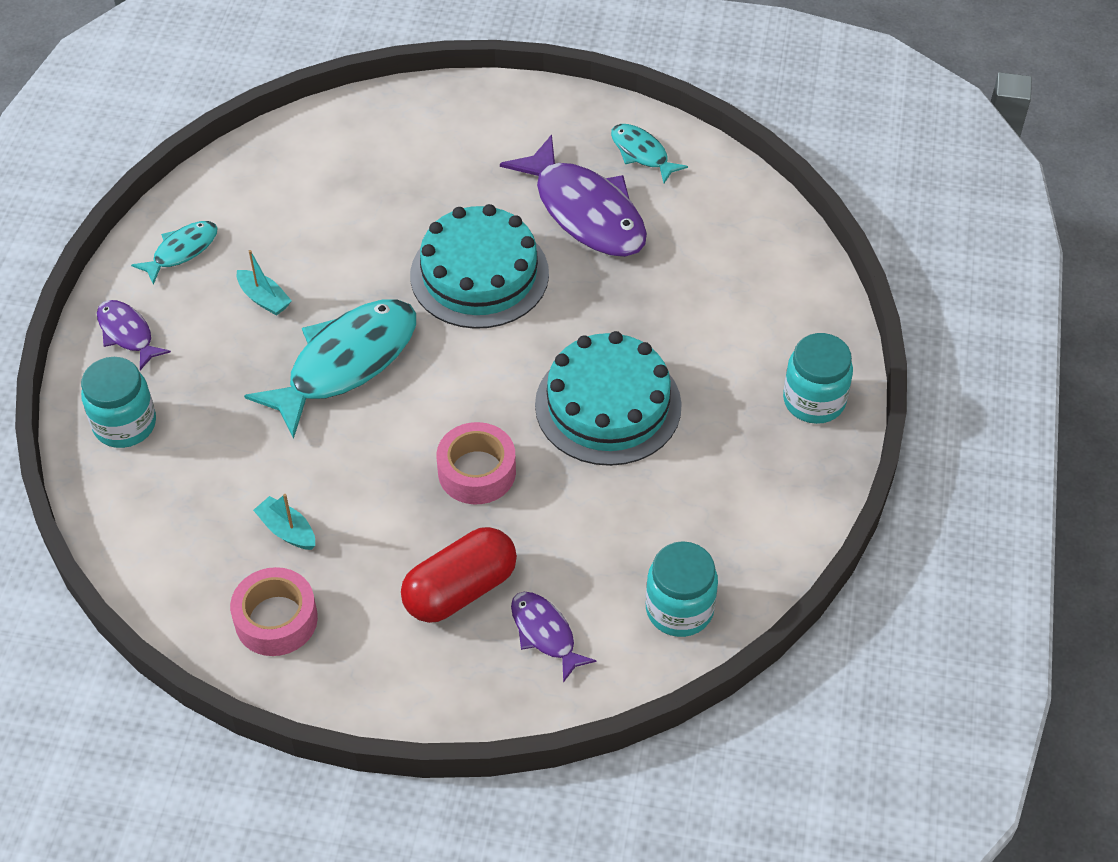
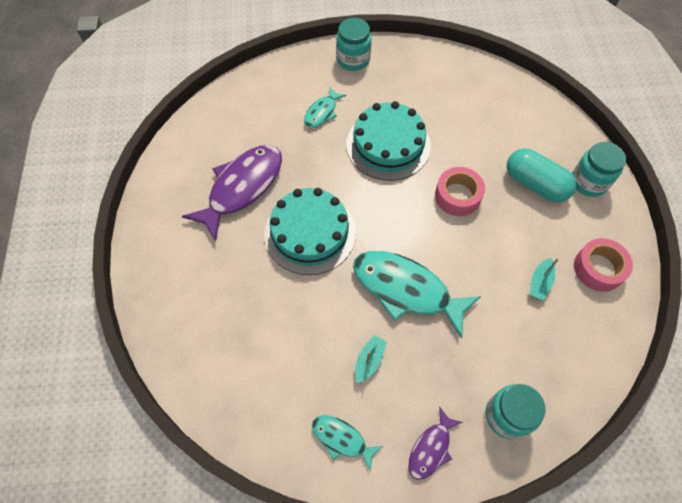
camera: 105 degrees left, 10 degrees up
(460, 590) = (535, 184): red capsule -> turquoise capsule
(545, 633) = (541, 141): purple fish -> none
(642, 153) = (184, 168): turquoise fish -> turquoise fish (322, 112)
(679, 609) = (501, 91): turquoise jar -> turquoise jar (588, 182)

